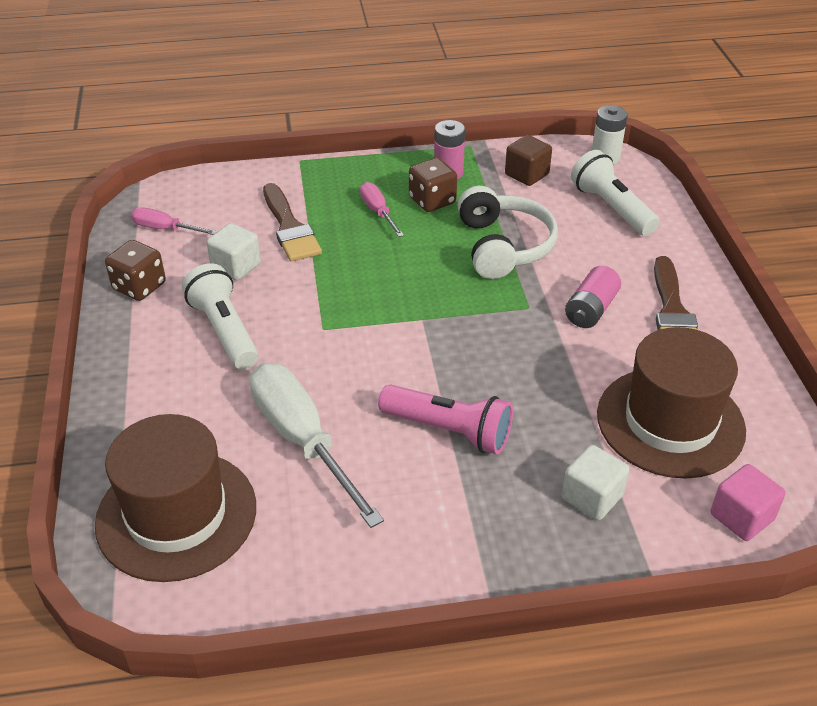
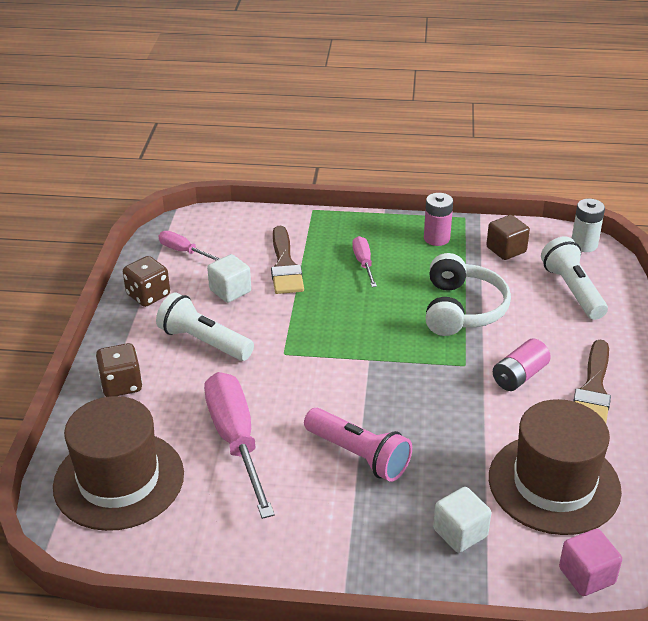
camera: 15 degrees right, 5 degrees down
(224, 330) = (204, 342): white flashlight -> white flashlight turned 45 degrees counterclockwise
(302, 440) = (236, 440): white screwdriver -> pink screwdriver
(432, 201) = (414, 260): brown dice -> brown dice (121, 385)

